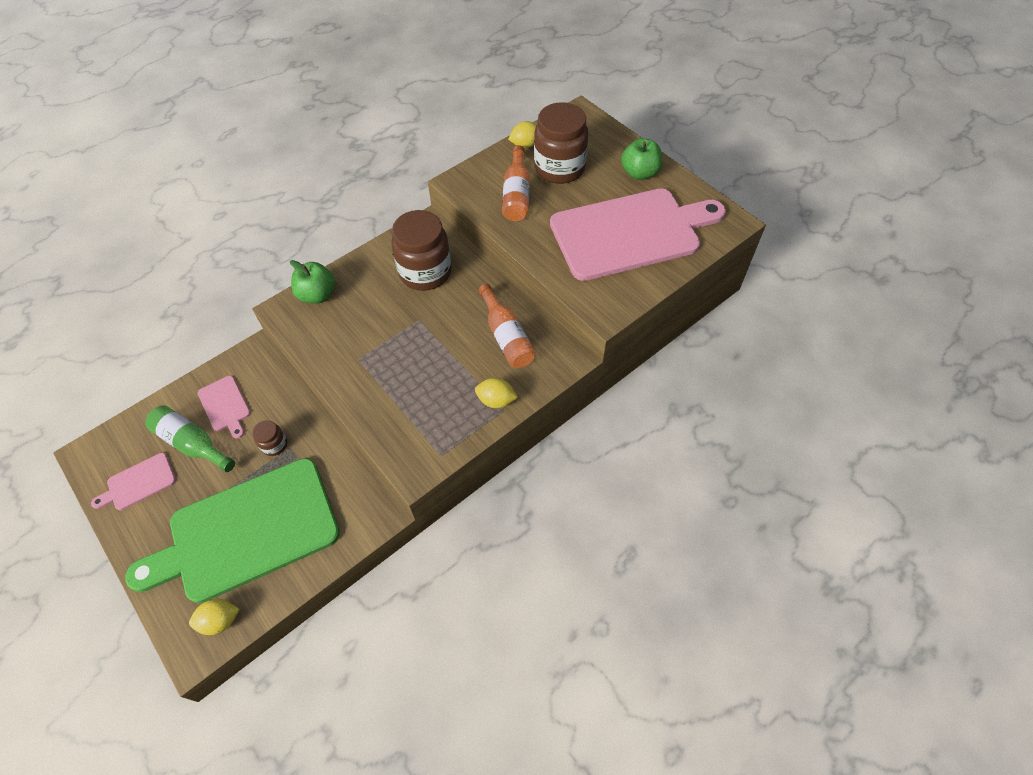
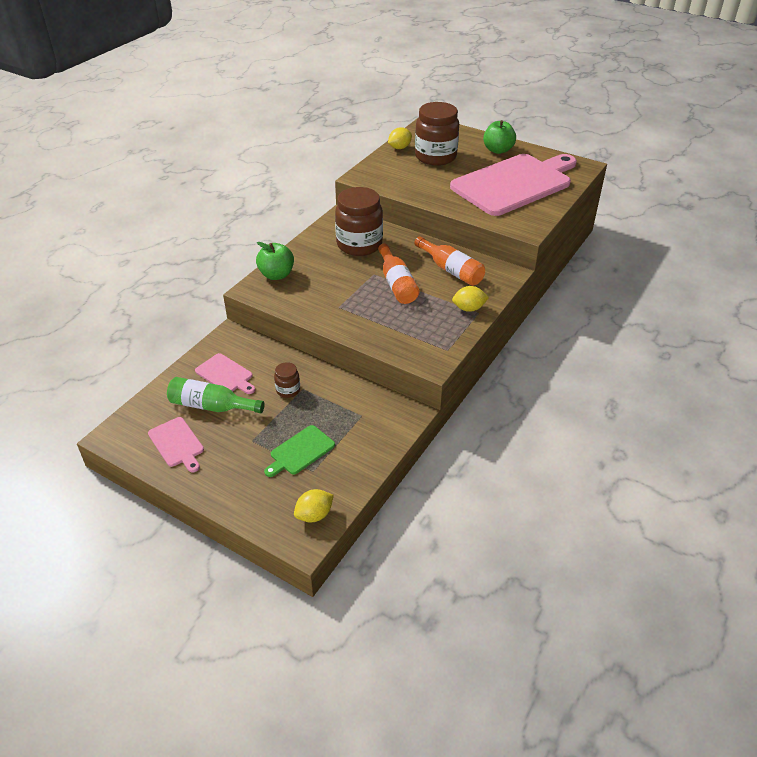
camera: 20 degrees left, 15 degrees down
(138, 483) = (177, 444): pink cutting board -> pink cutting board turned 75 degrees counterclockwise
(247, 531) = (300, 451): green cutting board -> green cutting board, size x0.41
(516, 195) = (413, 177): orange bottle -> orange bottle (397, 283)

